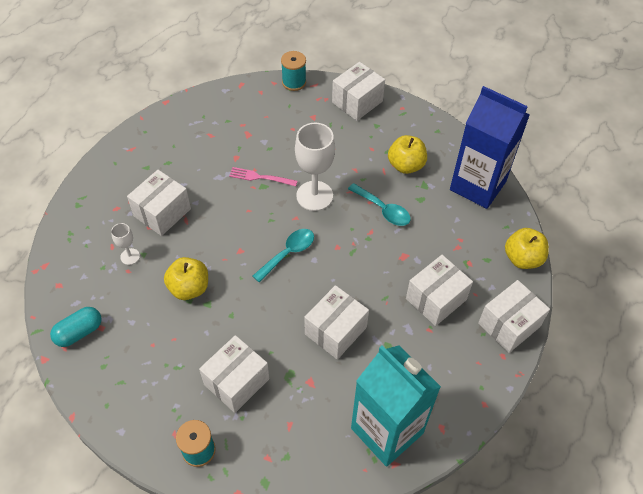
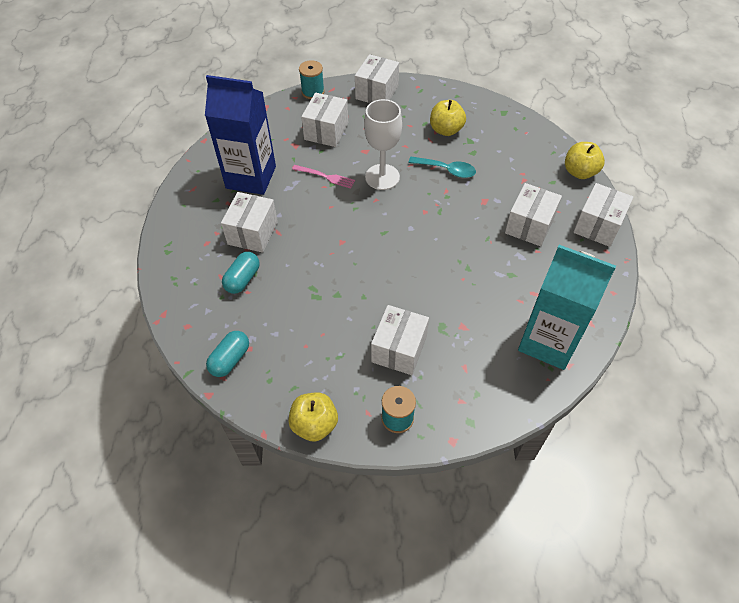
camera: 20 degrees left, 0 degrees up
(130, 256) = (243, 279): white goblet -> turquoise capsule
(189, 288) = (313, 287): yellow apple -> yellow apple (314, 424)
(260, 177) = (326, 177): pink fork -> pink fork turned 150 degrees counterclockwise
(288, 253) = (385, 230): turquoise spoon -> none
(335, 331) = (461, 278): white box -> white box (326, 131)
(477, 185) = (513, 128): blue carton -> blue carton (251, 177)

